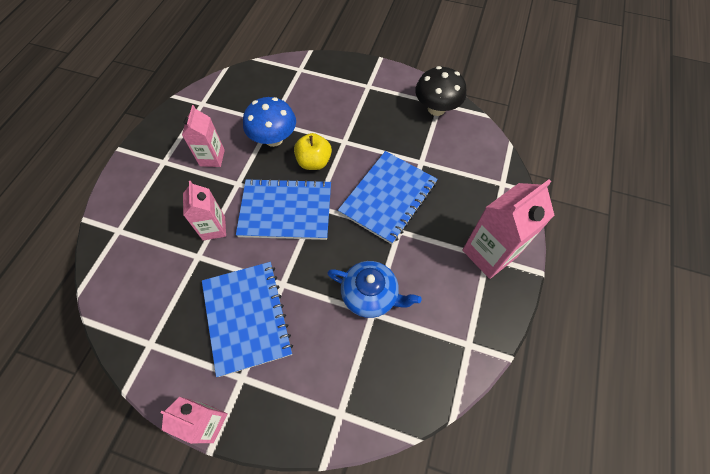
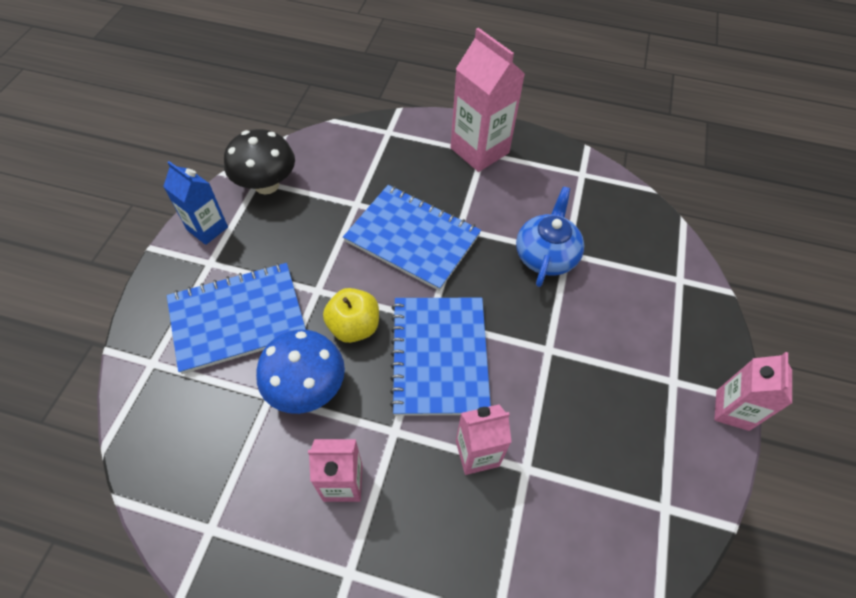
camera: 95 degrees left, 5 degrees down
(246, 317) = (601, 386): blue notebook -> blue notebook (238, 318)
(395, 82) = (207, 228): none -> blue carton

